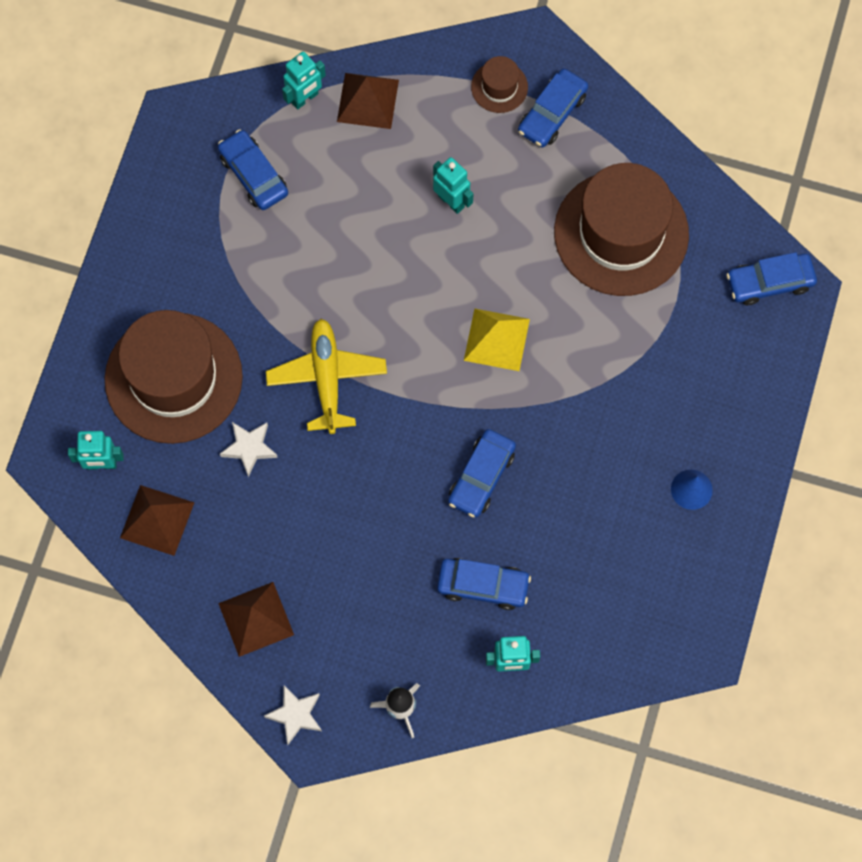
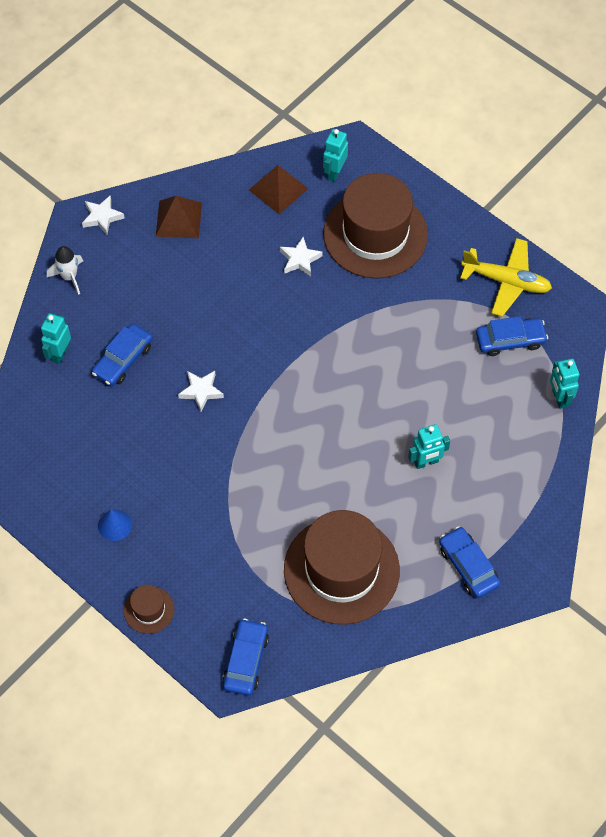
camera: 115 degrees right, 10 degrees down
(327, 378) = (326, 325): yellow plane -> yellow plane (506, 281)
(367, 100) = (538, 439): brown pyramid -> none
(481, 477) = (201, 391): blue car -> white star
(496, 339) = (299, 445): yellow pyramid -> none
(499, 87) = (509, 537): brown hat -> brown hat (149, 610)

